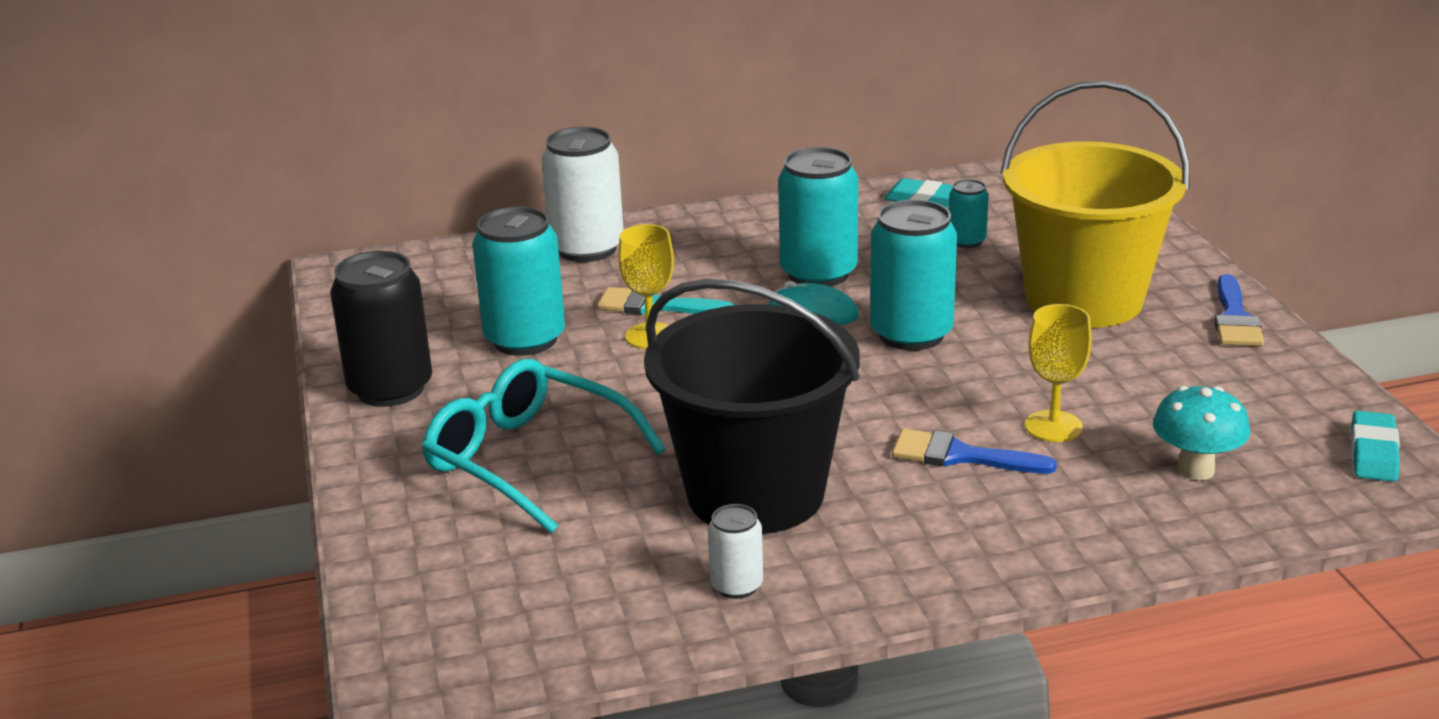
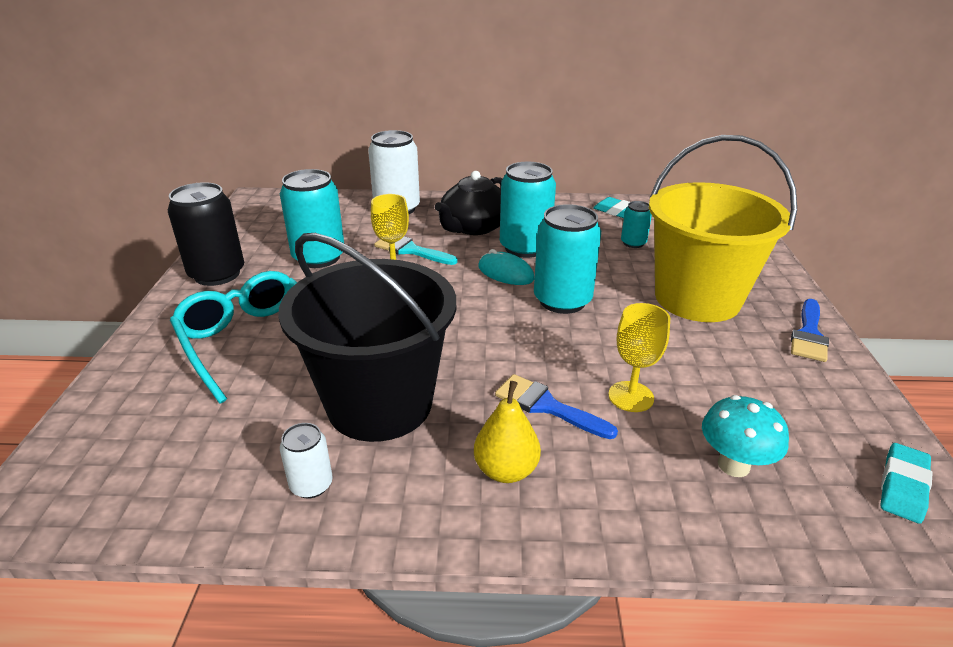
camera: 15 degrees right, 5 degrees up
(725, 256) = (474, 227): none -> black teapot
(950, 526) = (506, 470): none -> yellow pear

